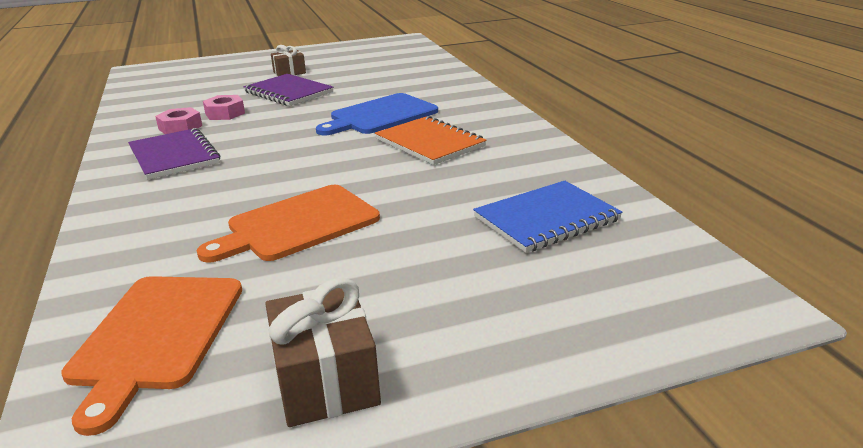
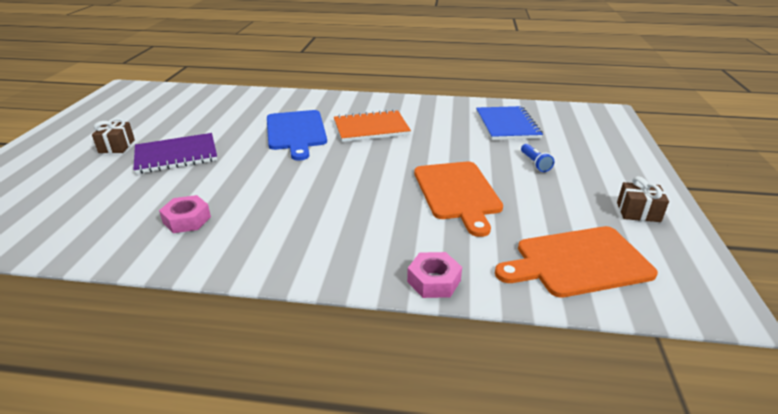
camera: 65 degrees left, 5 degrees up
(156, 336) = (578, 262): orange cutting board -> orange cutting board turned 135 degrees clockwise
(174, 156) = (263, 230): purple notebook -> none
(225, 113) = (184, 192): pink nut -> pink nut (434, 281)
(325, 380) = (638, 212): brown gift -> brown gift, size x0.63
(428, 262) = (535, 163): none -> blue flashlight

